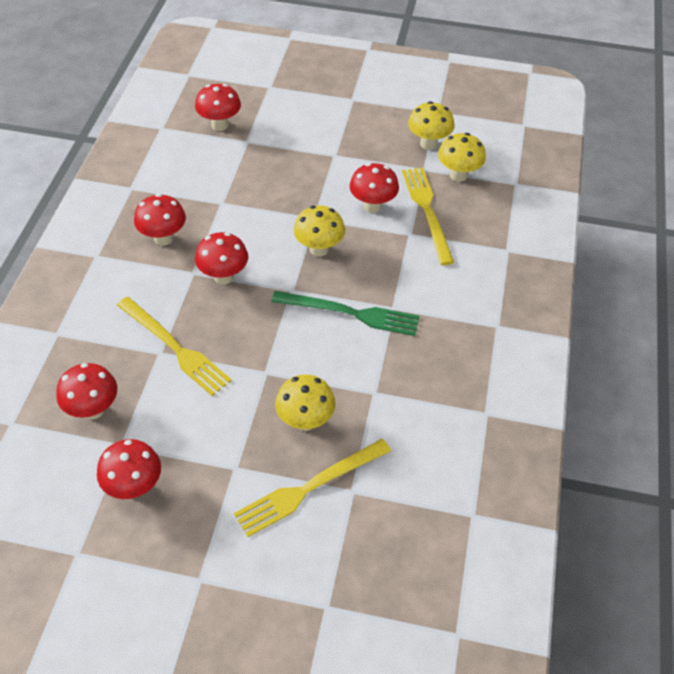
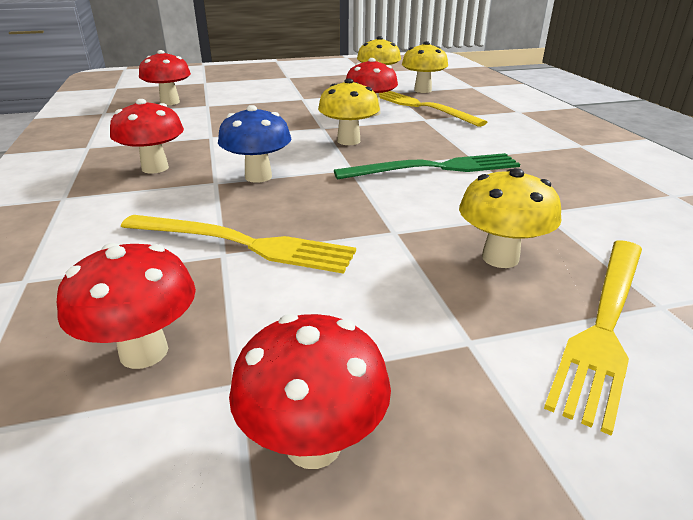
camera: 25 degrees left, 20 degrees down
(224, 276) = (258, 177): red mushroom -> blue mushroom

